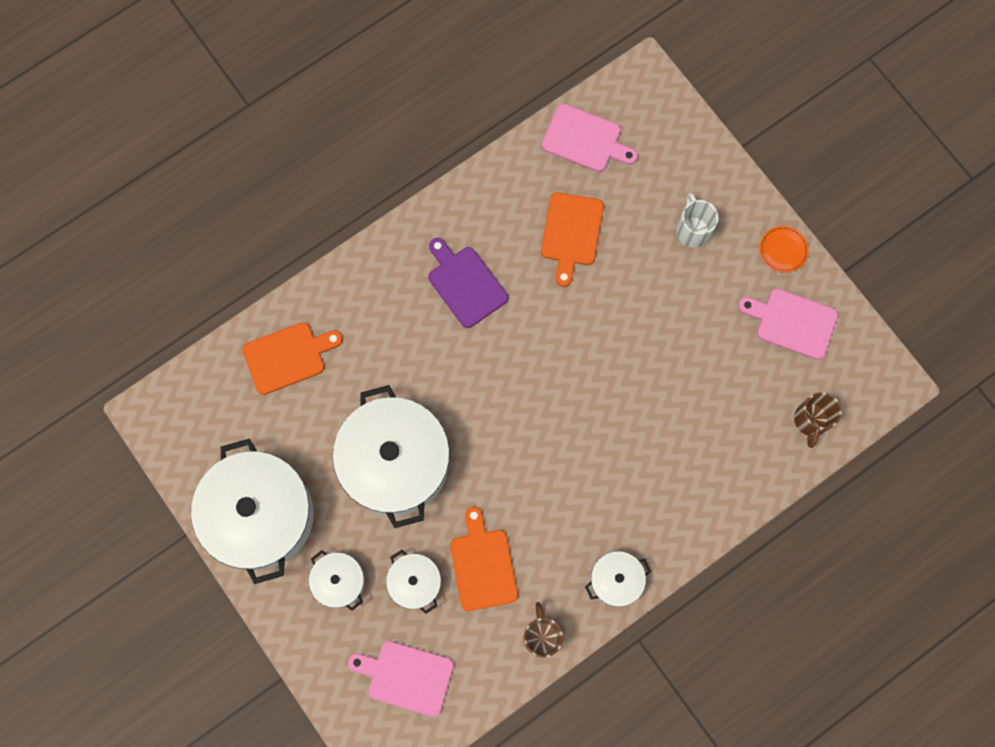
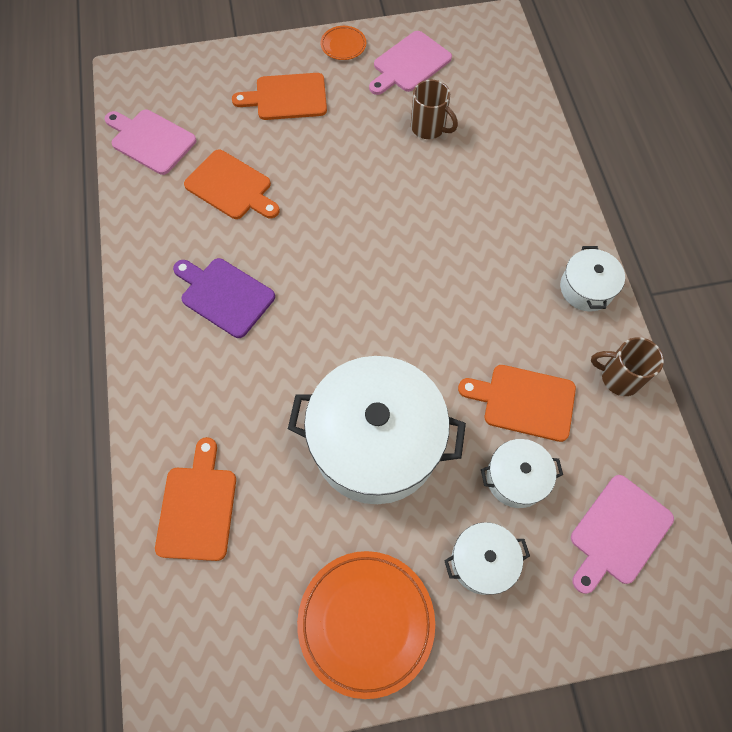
camera: 65 degrees left, 10 degrees down
(260, 515) = (366, 622): white pot -> orange plate
(465, 284) = (224, 295): purple cutting board -> purple cutting board turned 45 degrees clockwise
(585, 139) = (151, 140): pink cutting board -> pink cutting board turned 105 degrees counterclockwise
(693, 230) = (287, 97): white mug -> orange cutting board
(811, 420) = (502, 85): brown mug -> brown mug (429, 128)

